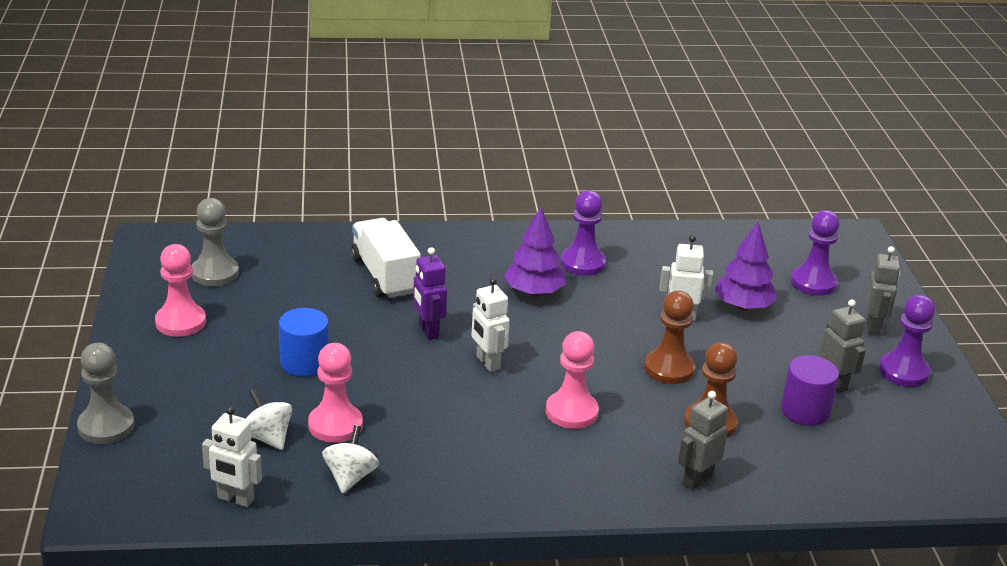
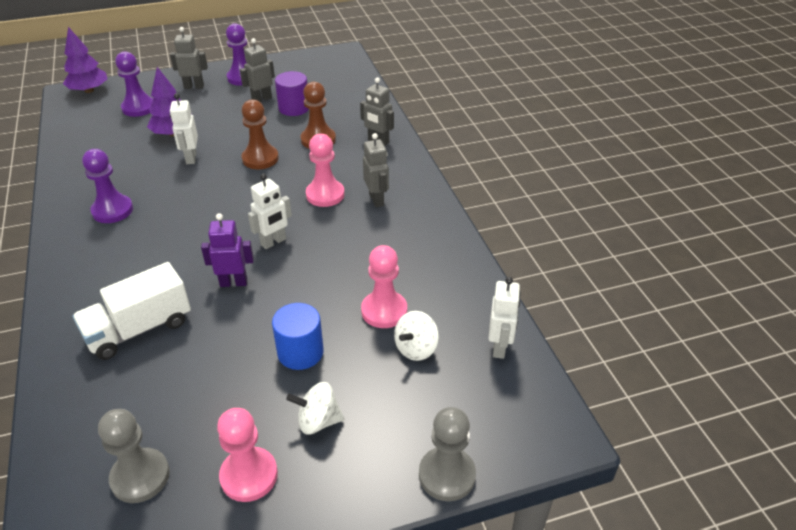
camera: 100 degrees left, 10 degrees up
(350, 477) = (443, 288): white spinning top -> white spinning top (318, 421)
(428, 331) = (233, 282): purple robot -> purple robot turned 150 degrees counterclockwise
(534, 292) = (162, 231): purple tree -> purple tree (89, 90)
(547, 454) = (376, 200): none -> grey robot

